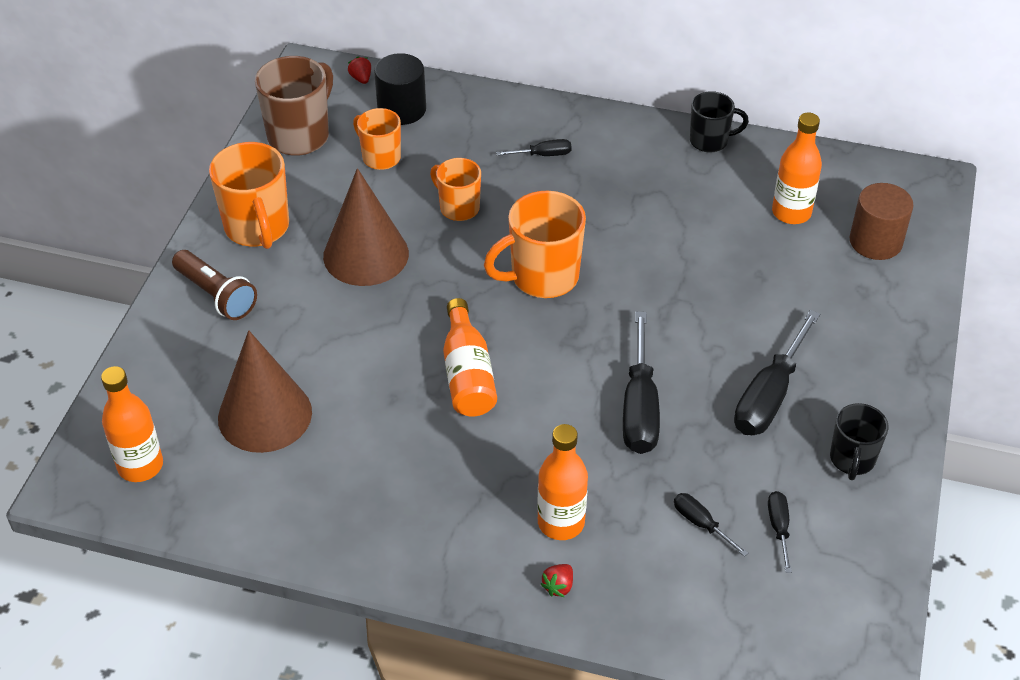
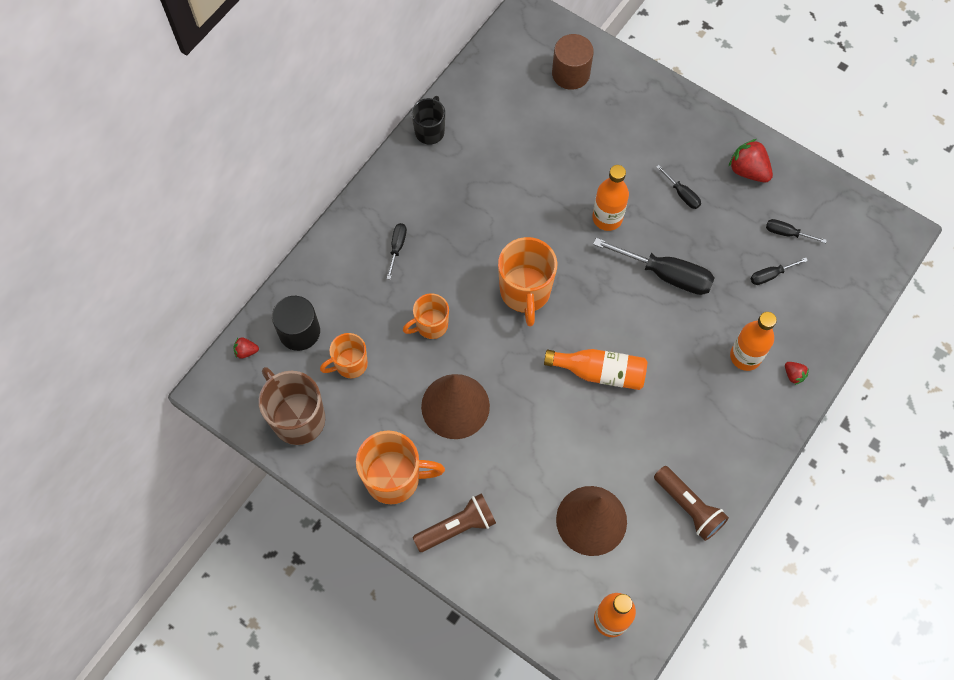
camera: 70 degrees left, 20 degrees up
(317, 510) = (689, 507): none -> brown flashlight
(770, 395) = (682, 194): black screwdriver -> black screwdriver, size x0.50
(791, 213) = (523, 111): orange bottle -> orange bottle (607, 218)
(852, 460) = (748, 170): black mug -> red strawberry

